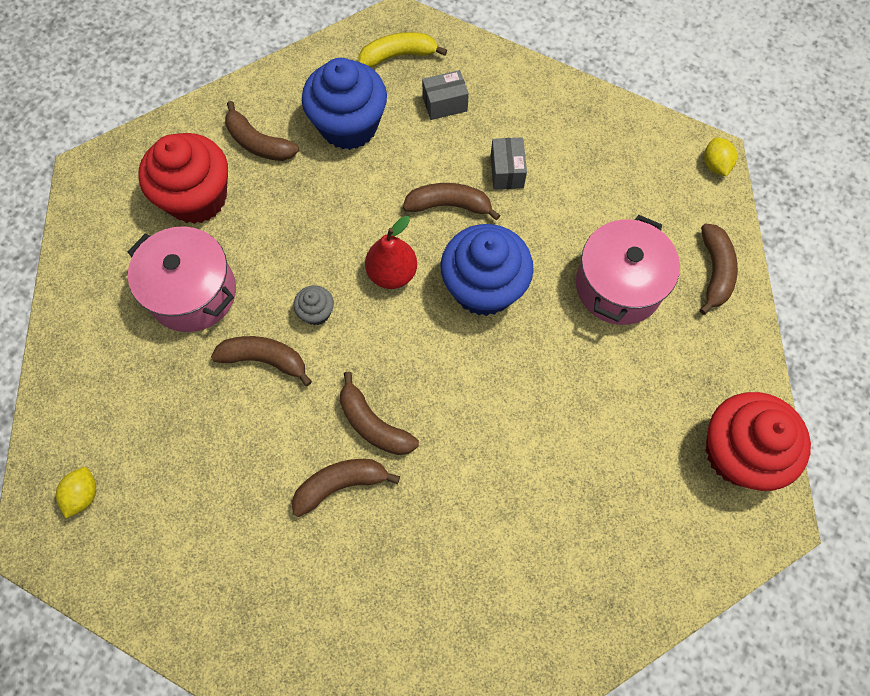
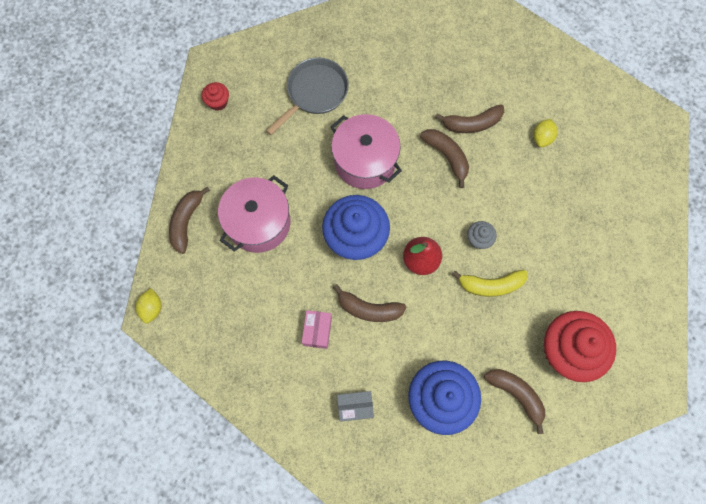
camera: 170 degrees left, 5 degrees up
(83, 495) = (635, 144): yellow lemon -> yellow lemon (542, 138)
(193, 293) = (568, 269): pink pot -> pink pot (365, 161)
(265, 359) = (517, 211): brown banana -> none
(398, 56) = (387, 467): yellow banana -> yellow banana (490, 285)
(507, 171) = (317, 331): grey box -> pink box
(595, 494) = (314, 93): none -> grey pan
(738, 452) = (218, 102): red cupcake -> red cupcake, size x0.44

